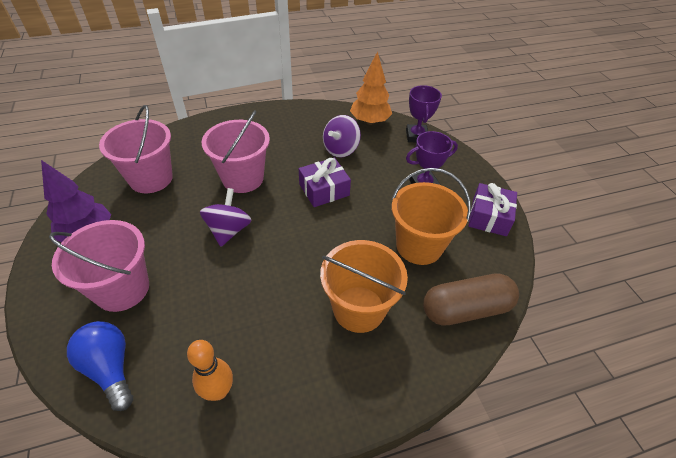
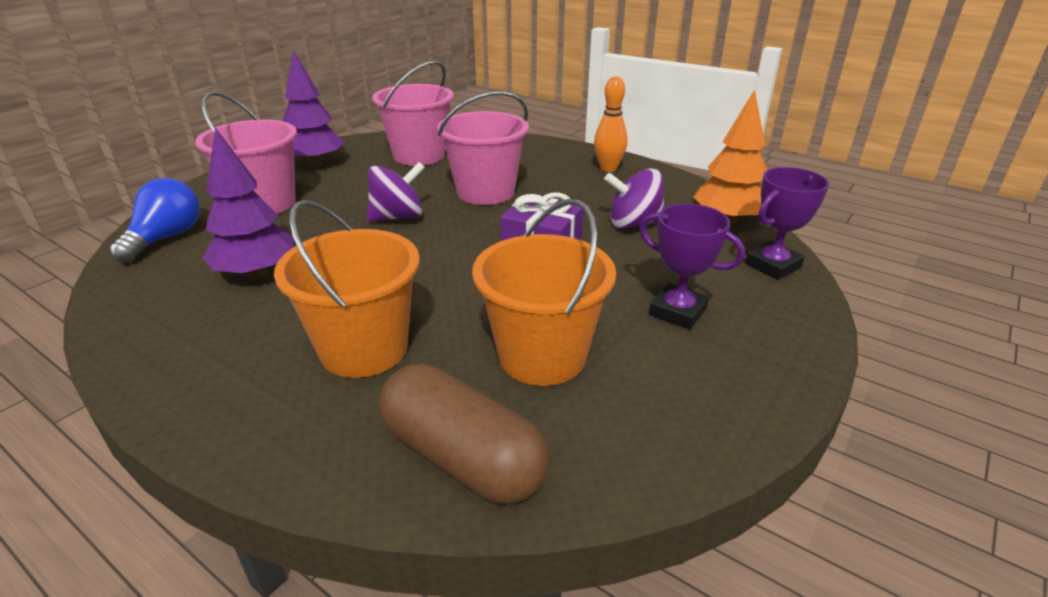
camera: 55 degrees right, 15 degrees down
(218, 391) = (168, 303): orange bowling pin -> orange bowling pin (608, 169)
(227, 329) = (257, 274): none -> purple tree
(489, 217) = (714, 408): purple gift -> none

